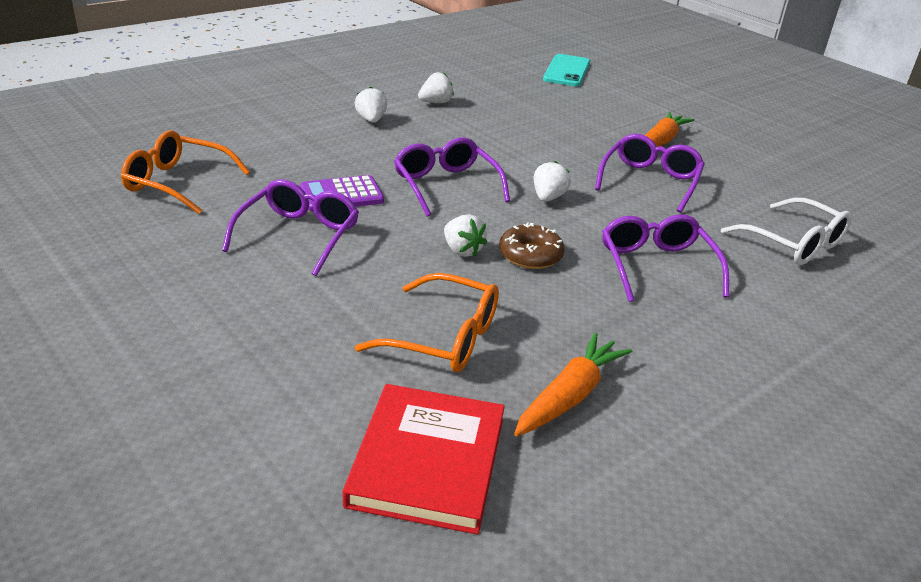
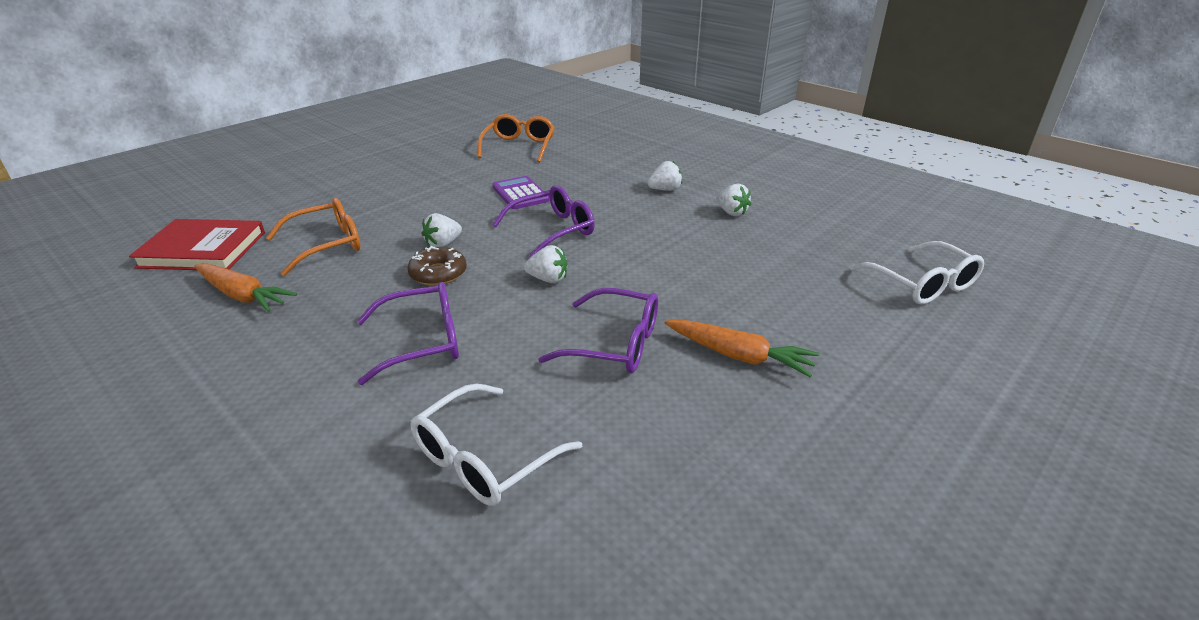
camera: 85 degrees right, 0 degrees up
(298, 236) = (456, 187): purple glasses -> none
(442, 337) = (325, 245): orange glasses -> orange glasses turned 135 degrees counterclockwise
(567, 71) = (921, 283): turquoise phone -> white glasses

